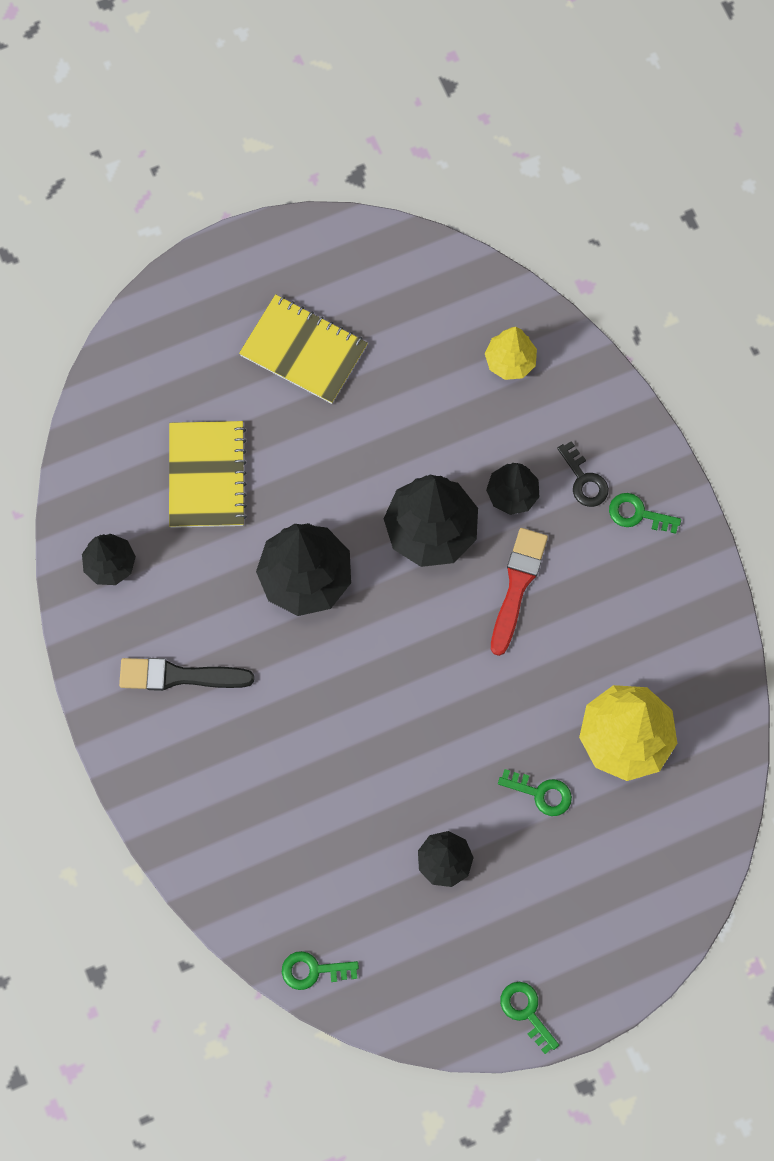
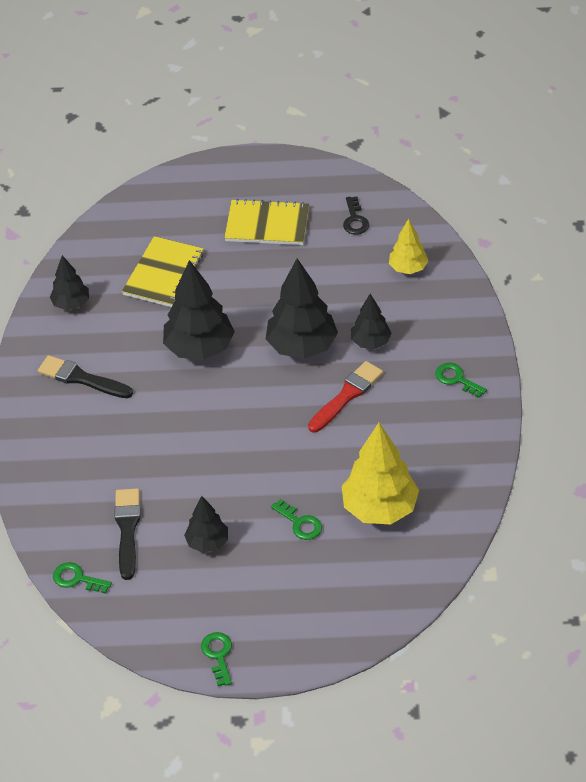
camera: 25 degrees right, 25 degrees down
(303, 350) = (267, 224): yellow notebook -> yellow notebook turned 45 degrees counterclockwise
(341, 878) = (127, 529): none -> black brush
(584, 480) = (427, 349): black key -> black key (355, 220)

